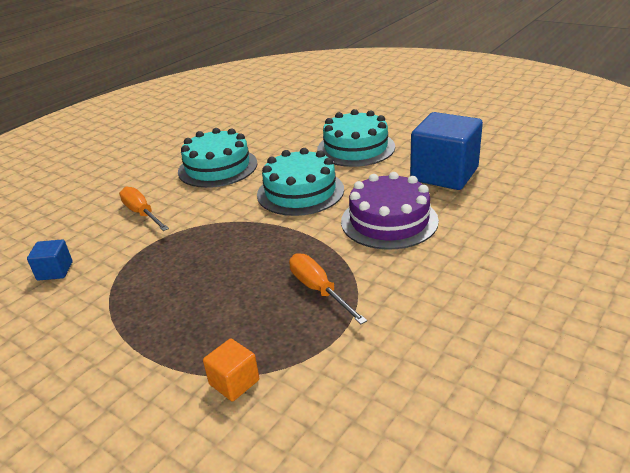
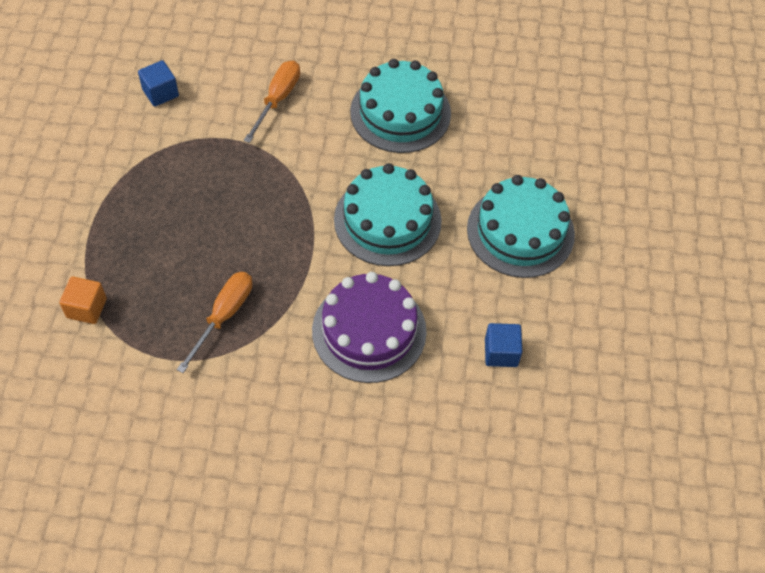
camera: 55 degrees right, 25 degrees up
(444, 174) = (501, 352): blue cube -> blue cube, size x0.46

